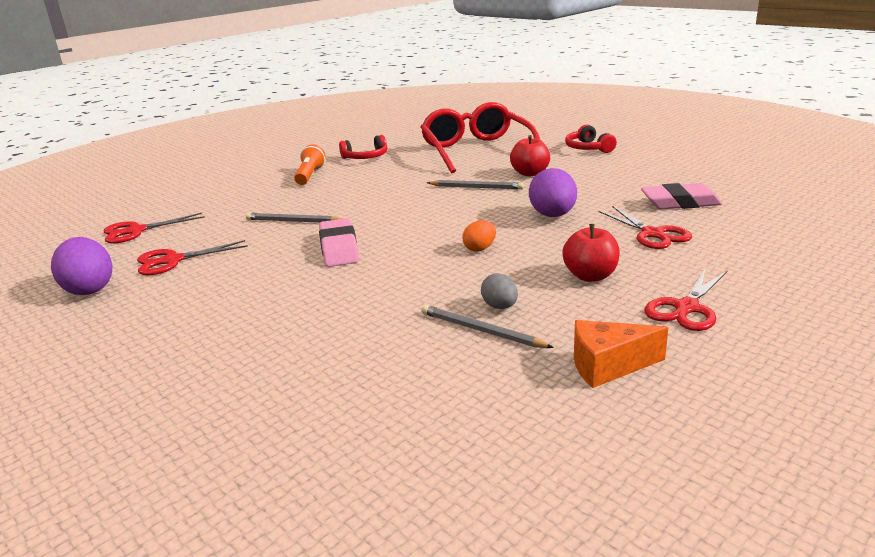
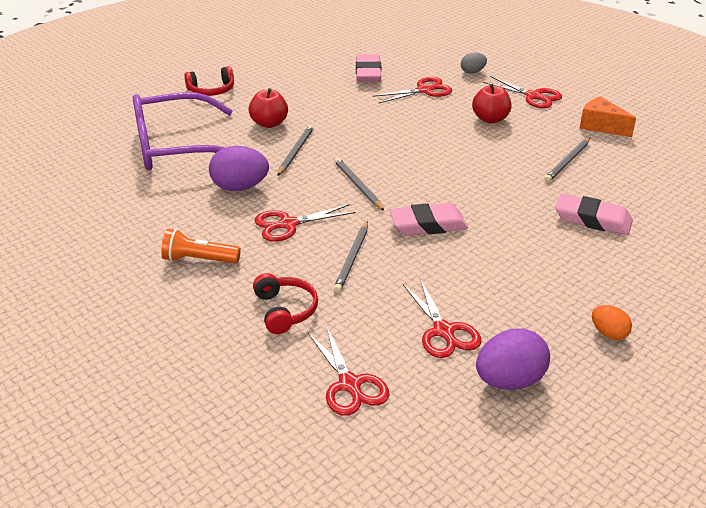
camera: 90 degrees left, 10 degrees up
(330, 343) = (592, 220): none -> pink eraser
(351, 195) = (288, 224): none -> red scissors
(366, 157) = (150, 220): red headphones -> red headphones (285, 310)
(414, 215) = (357, 186): none -> grey pencil
(476, 150) = (176, 147): red glasses -> purple glasses
(480, 248) = (439, 156): orange egg -> orange egg (608, 333)
(500, 306) = (535, 153): grey egg -> grey egg (472, 72)
(552, 215) = (379, 122): purple egg -> purple egg (240, 187)
(608, 366) = (601, 126): orange cheese -> orange cheese turned 135 degrees clockwise

